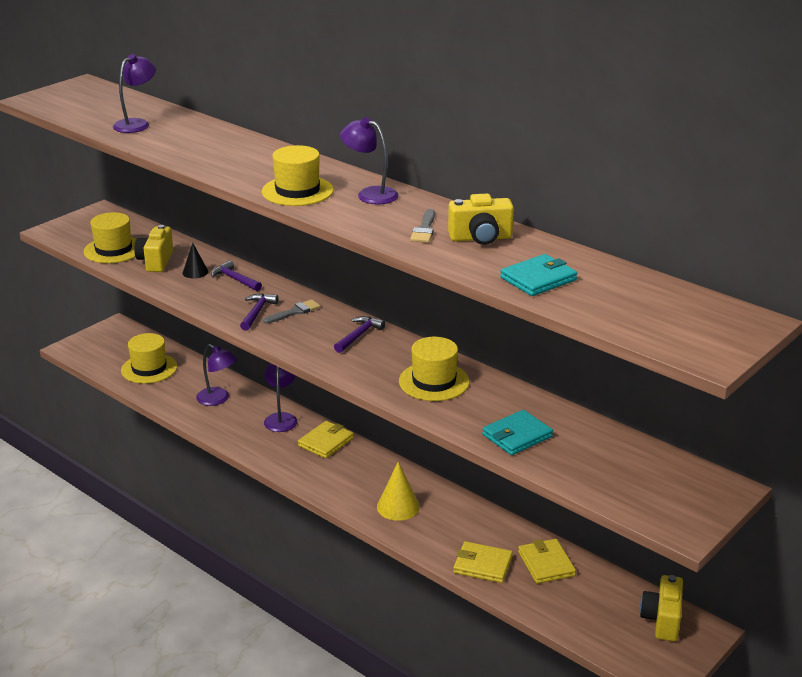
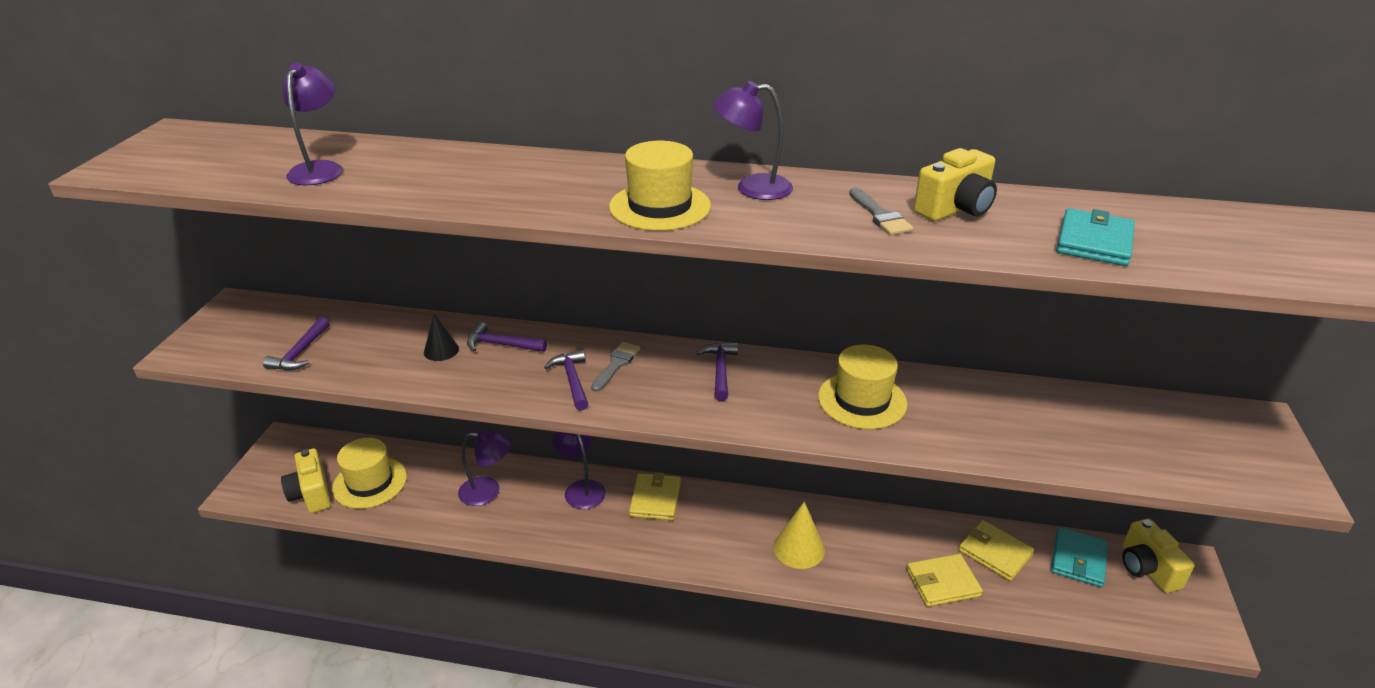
camera: 30 degrees left, 5 degrees up
(113, 250) = (300, 353): yellow hat -> purple hammer
(156, 261) = (374, 351): yellow camera -> yellow camera (311, 494)
(517, 436) = (1018, 436): turquoise wallet -> turquoise wallet (1078, 559)

